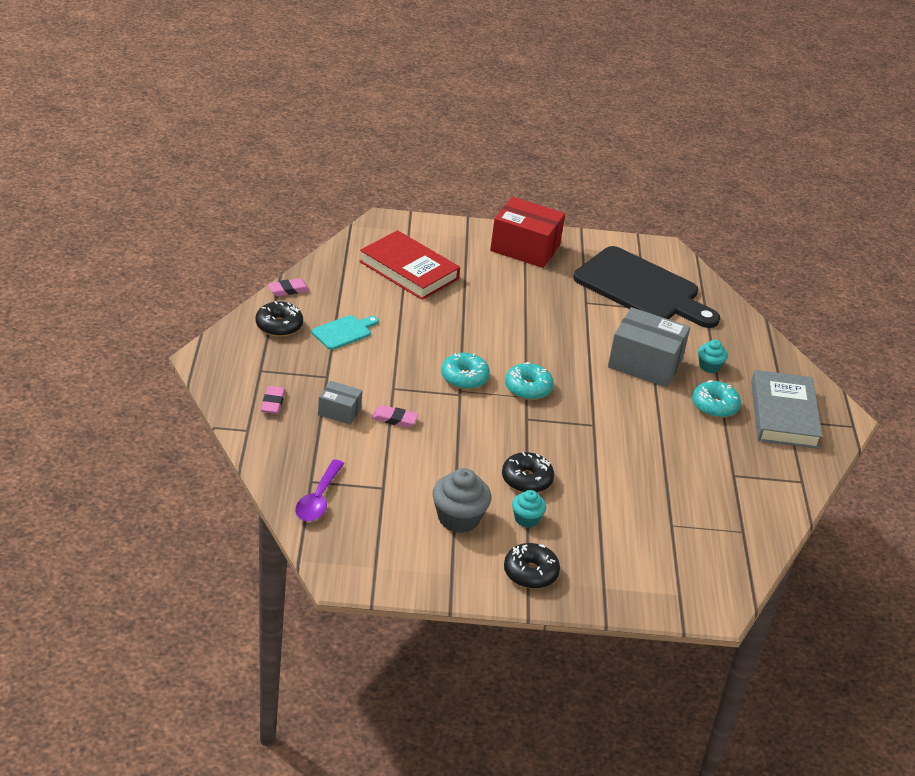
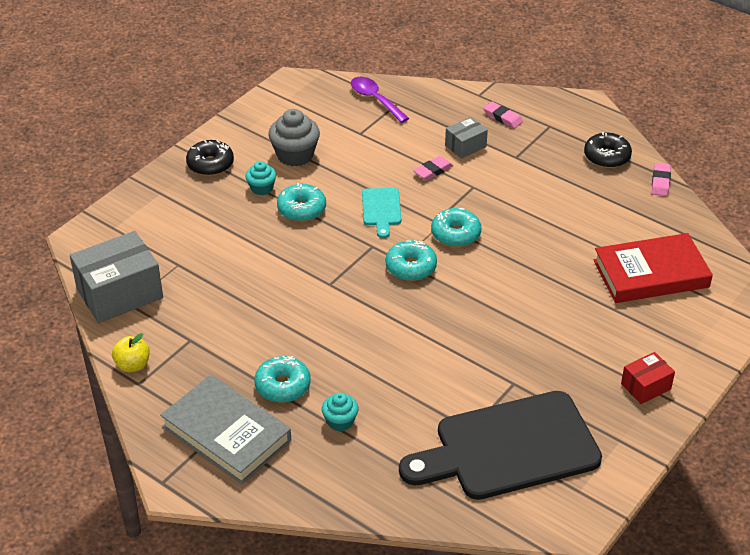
camera: 130 degrees right, 5 degrees up
(344, 332) = (573, 190): turquoise cutting board -> turquoise cutting board (381, 209)
(525, 248) = (645, 386): red box -> red box, size x0.52
(526, 479) = (301, 209): black donut -> turquoise donut
(645, 363) = (383, 371): grey box -> grey box (120, 293)
(792, 494) = (133, 365): none -> yellow apple

